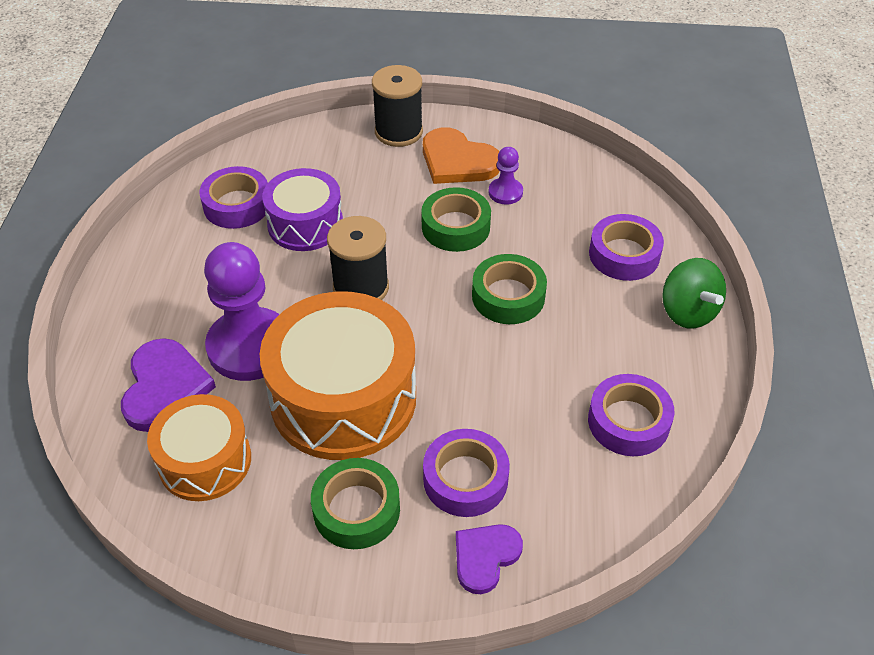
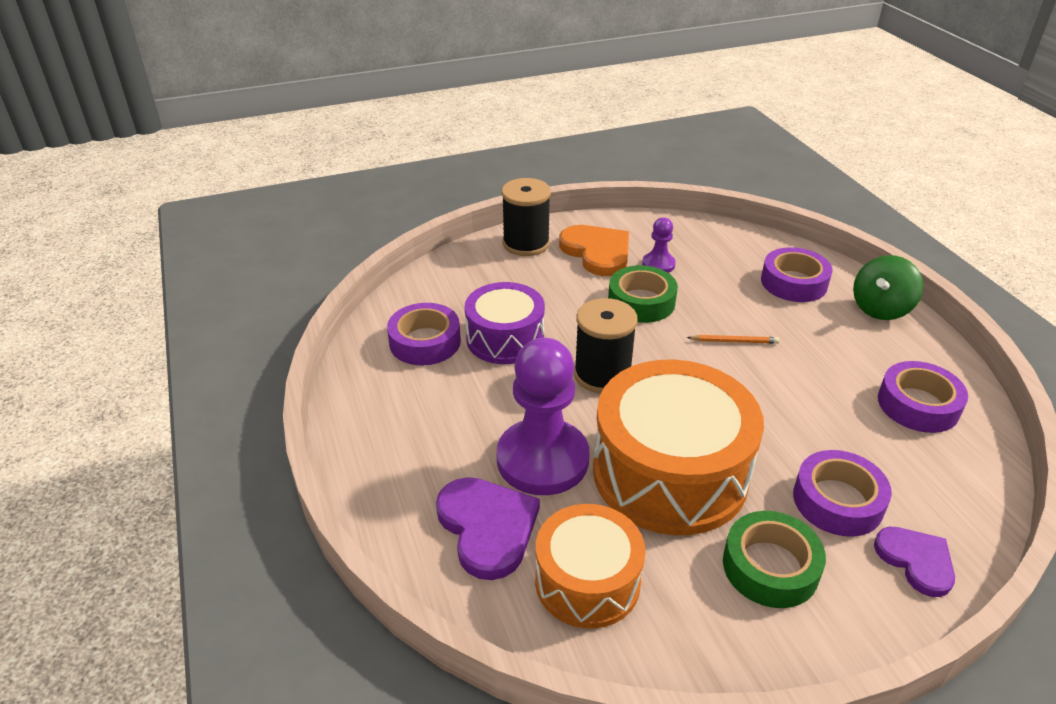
camera: 25 degrees left, 10 degrees down
(457, 161) = (597, 252): orange heart -> orange heart turned 135 degrees counterclockwise
(485, 557) = (916, 561): purple heart -> purple heart turned 135 degrees clockwise
(508, 296) = (734, 341): green tape -> orange pencil
(688, 312) = (880, 309): green spinning top -> green spinning top turned 90 degrees clockwise

